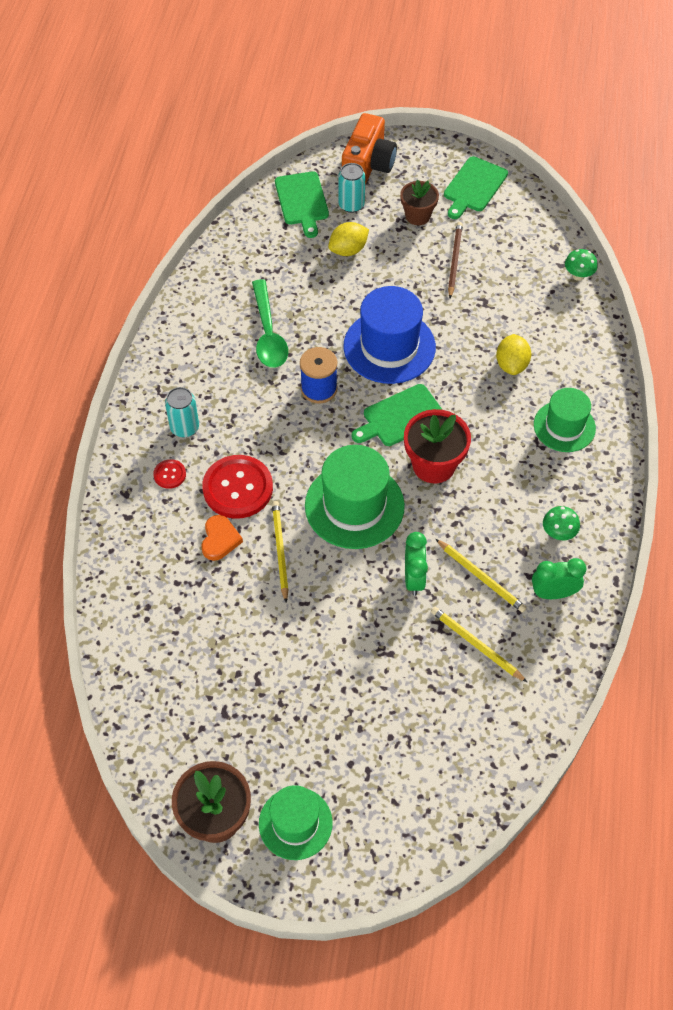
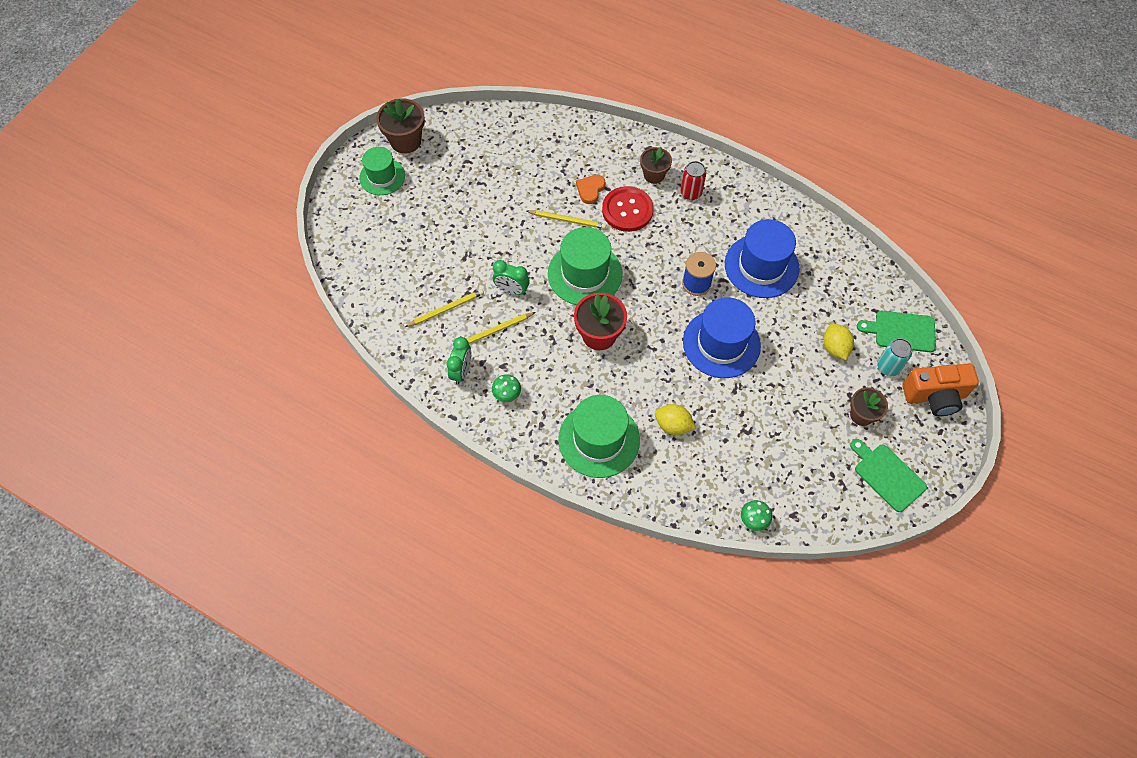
camera: 110 degrees right, 5 degrees up
(170, 474) = (654, 175): red button -> brown flower pot
(184, 427) = (691, 193): turquoise can -> red can
(220, 539) = (590, 190): orange heart -> orange heart turned 90 degrees clockwise
(268, 333) = (761, 266): green spoon -> blue hat
(368, 166) = (934, 396): orange camera -> orange camera turned 45 degrees counterclockwise
(400, 417) = (650, 328): green cutting board -> none
(454, 260) = (800, 425): brown pencil -> none
(564, 426) = (599, 439): green hat -> green hat, size x1.55

